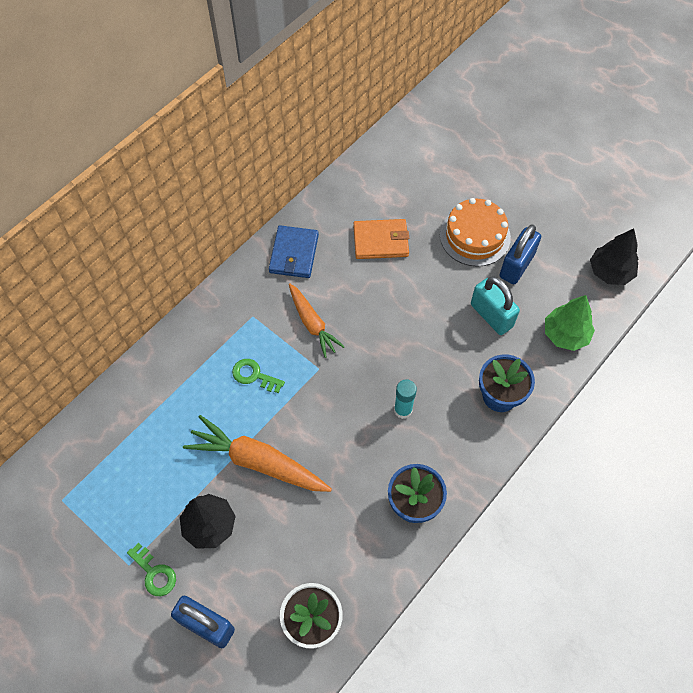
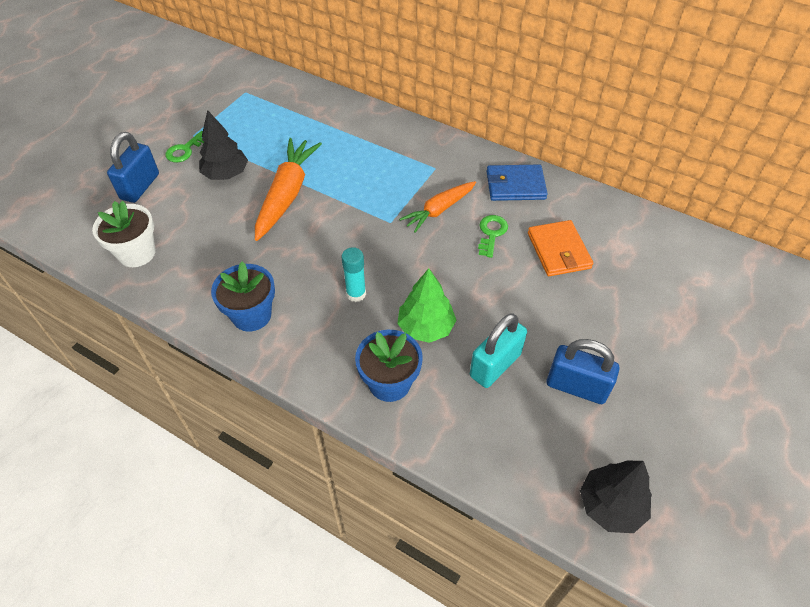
camera: 80 degrees right, 10 degrees down
(254, 375) = (373, 178): green key -> green key (491, 233)
(475, 236) = (602, 338): orange cake -> none
(565, 334) = (492, 451): green tree -> green tree (426, 327)

